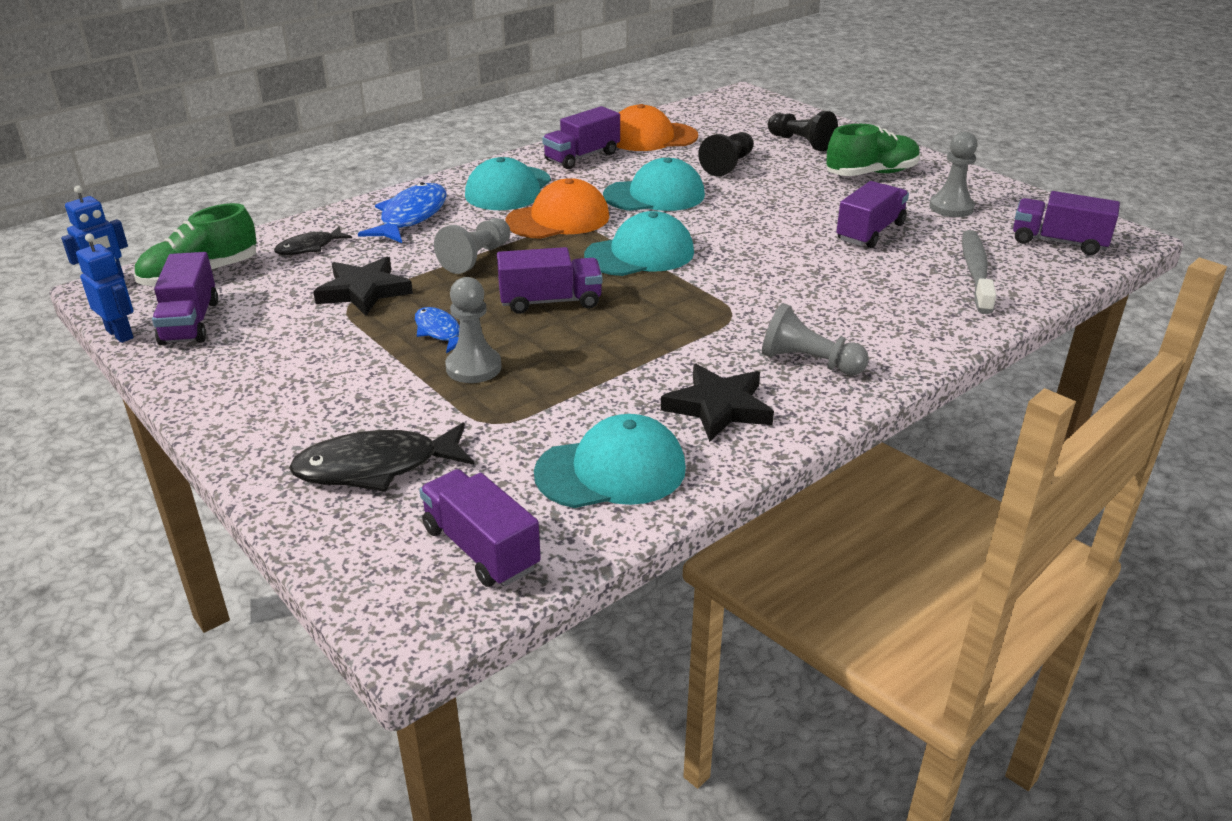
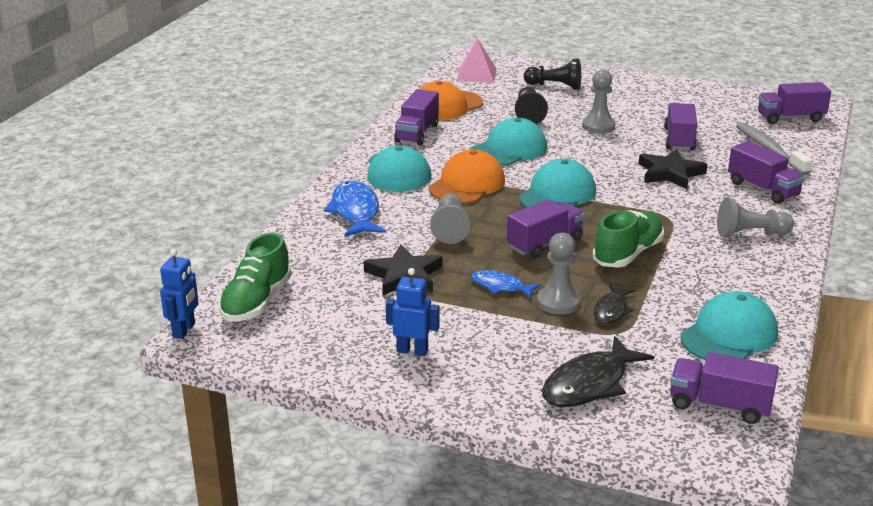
camera: 30 degrees left, 5 degrees down
(120, 334) = (264, 364): blue robot -> blue robot (412, 351)
(190, 322) = (306, 338): purple truck -> purple truck (763, 189)
(309, 247) = (311, 256): black fish -> black fish (611, 310)
(718, 407) = (737, 277): black star -> black star (670, 173)
(729, 113) = (476, 74): none -> pink pyramid
(871, 173) = (628, 98): green shoe -> green shoe (627, 254)
(951, 207) = (705, 110): grey pawn -> grey pawn (598, 126)

